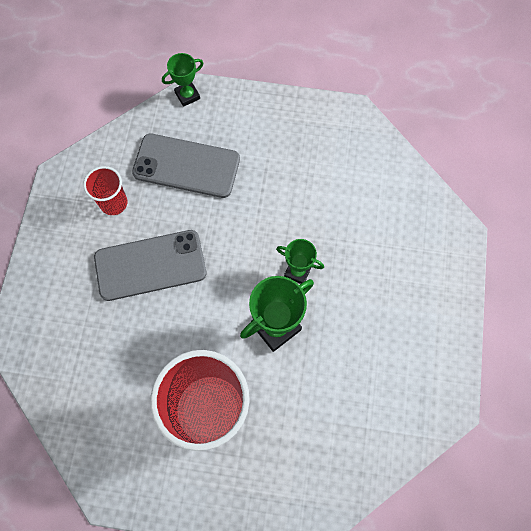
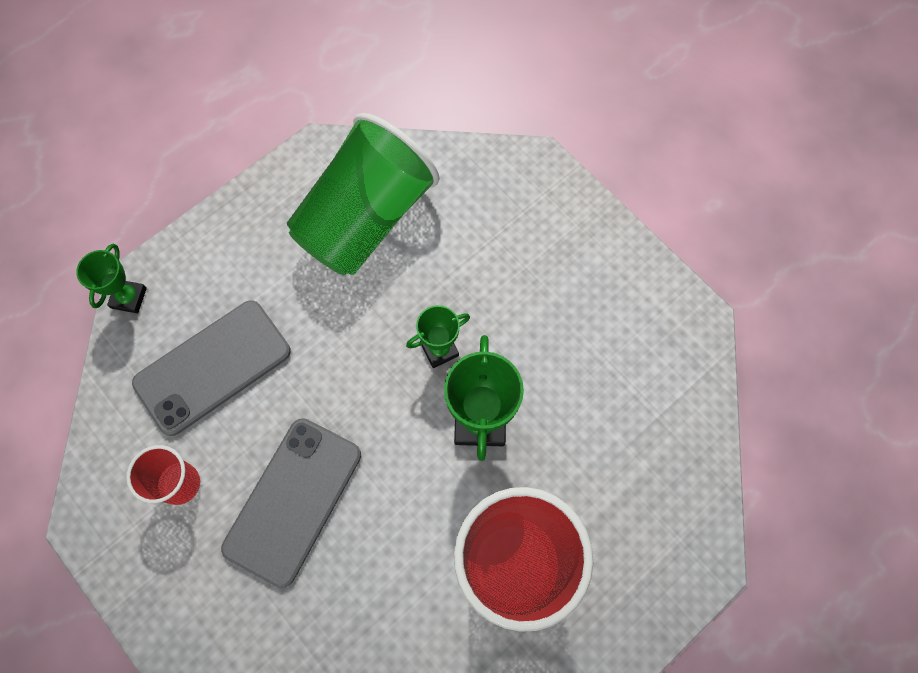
camera: 50 degrees left, 0 degrees up
(337, 170) = (365, 218): none -> green cup

